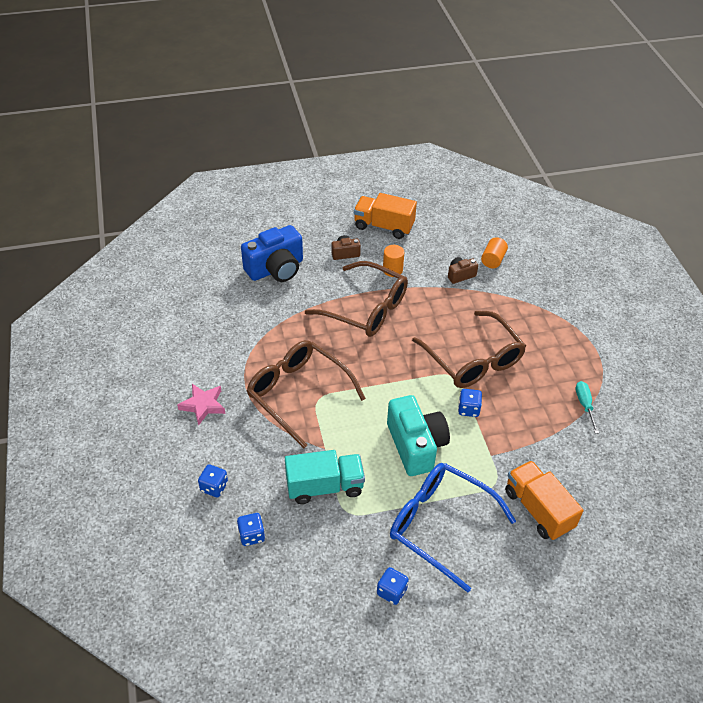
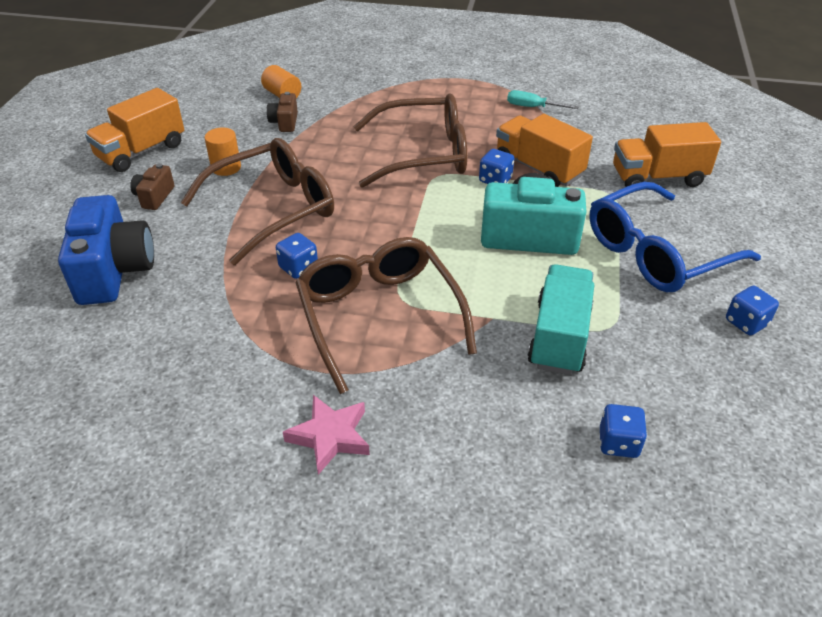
camera: 65 degrees left, 5 degrees down
(214, 487) = (508, 466): blue dice -> blue dice (298, 268)
(298, 394) = (379, 316): brown glasses -> brown glasses turned 90 degrees clockwise
(500, 430) = (538, 168): none -> orange truck

